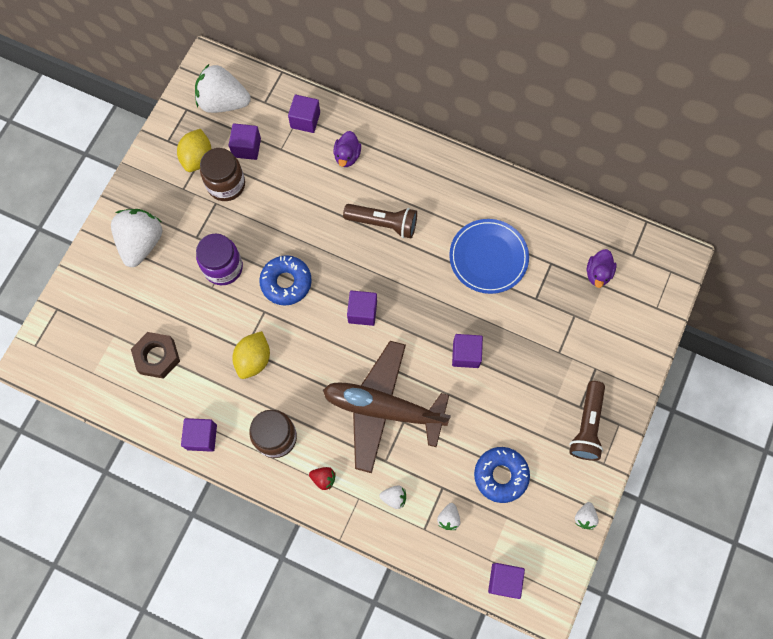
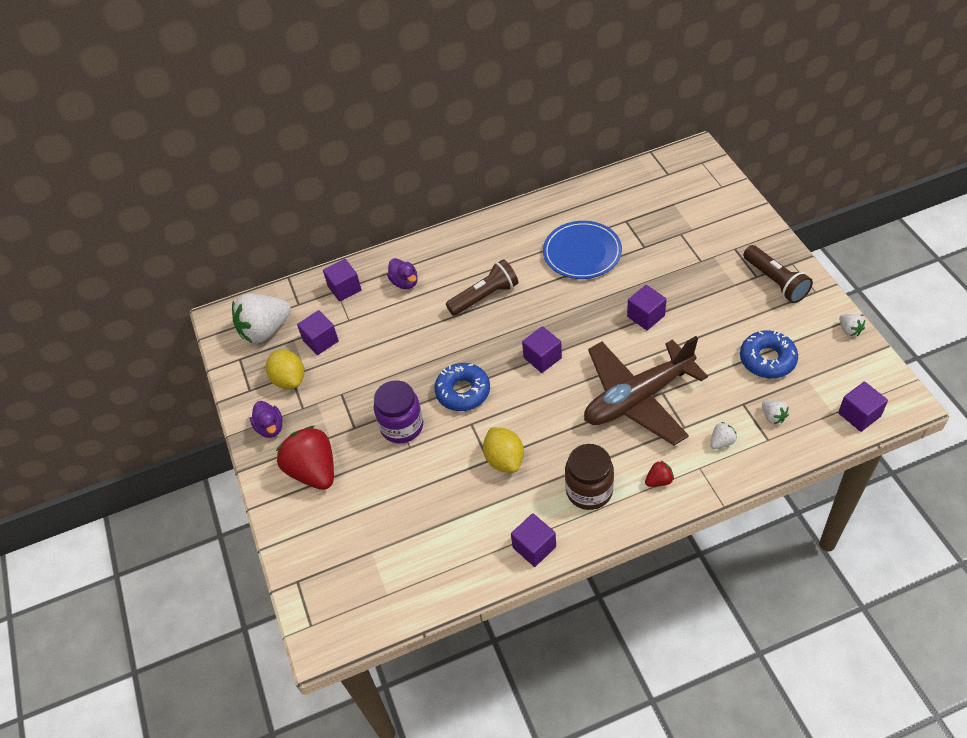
camera: 40 degrees left, 20 degrees down
(141, 243) = (313, 471): white strawberry -> red strawberry
(157, 357) = (427, 531): brown nut -> none
(226, 185) = (334, 376): brown jar -> none
(598, 273) = (661, 200): purple duck -> purple duck (270, 427)

